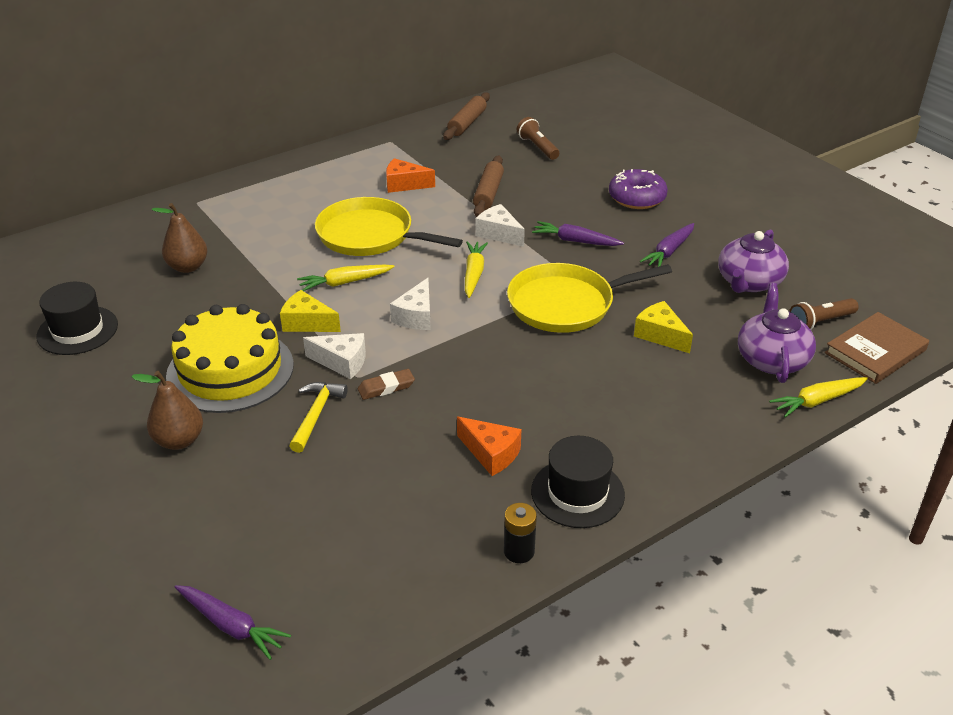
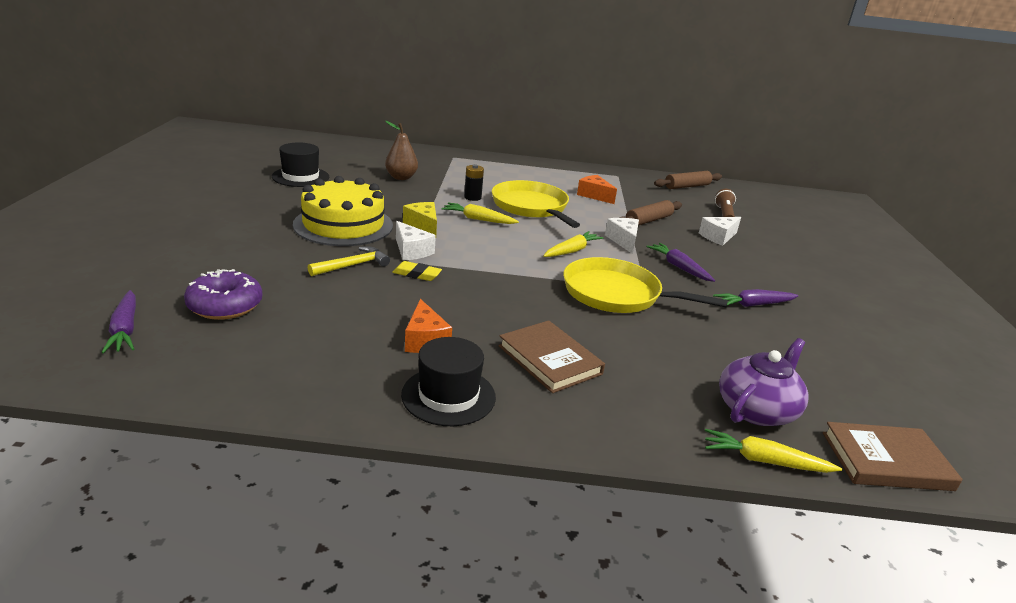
camera: 35 degrees right, 10 degrees down
(179, 440) = (262, 239): brown pear -> none
(386, 387) = (417, 274): brown eraser -> yellow eraser
(416, 316) = (496, 252): white cheese -> white cheese (718, 237)
(519, 551) = (348, 402): black battery -> black battery (472, 197)
(601, 408) = (549, 360): none -> brown book
(637, 198) = (770, 267): purple donut -> purple donut (225, 305)
(660, 335) = (669, 345): yellow cheese -> none
(749, 282) = (806, 353): purple teapot -> none
(820, 322) = (847, 411): brown flashlight -> none

